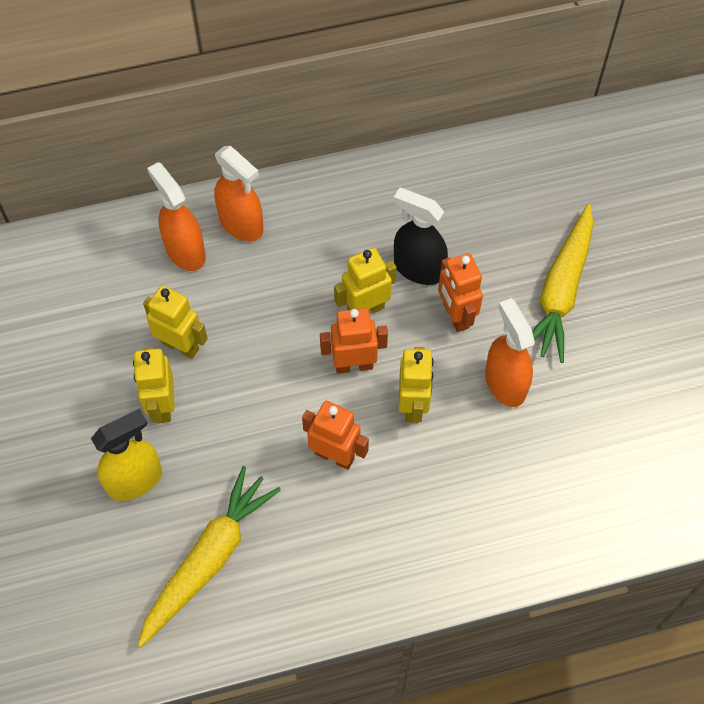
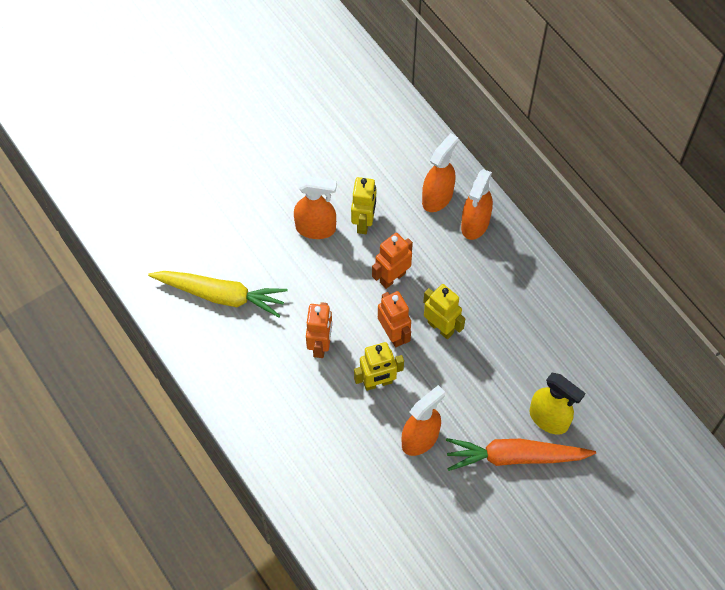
camera: 70 degrees right, 0 degrees up
(135, 480) = (258, 233): yellow spray bottle -> yellow spray bottle (549, 419)
(162, 406) = (316, 228): yellow robot -> orange spray bottle
(418, 268) = (490, 351): black spray bottle -> none
(455, 316) = (461, 389): orange robot -> orange robot (392, 277)
(561, 290) = (515, 457): yellow carrot -> orange carrot

